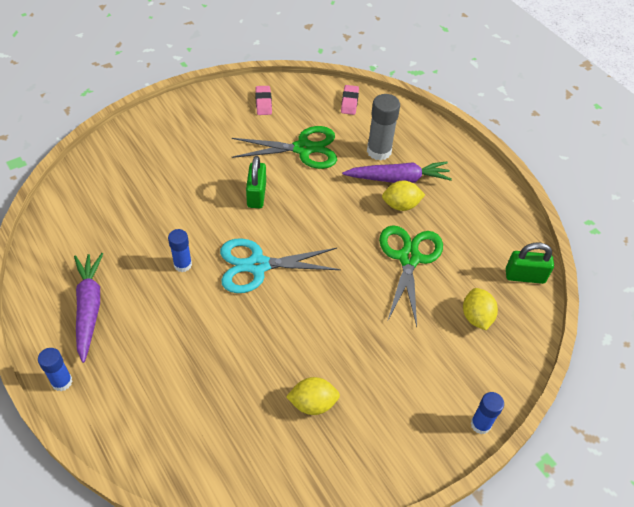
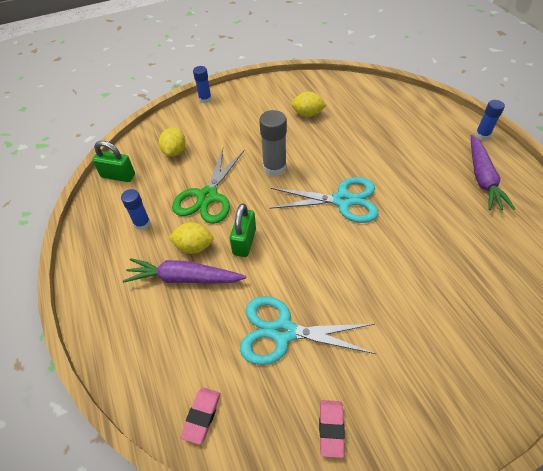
camera: 165 degrees left, 0 degrees up
(183, 264) = (411, 206): blue glue stick -> blue glue stick (142, 223)
(256, 195) = (343, 271): green padlock -> green padlock (244, 241)
(304, 149) = (282, 331): green scissors -> turquoise scissors
(379, 151) = (191, 319): grey glue stick -> grey glue stick (274, 168)

